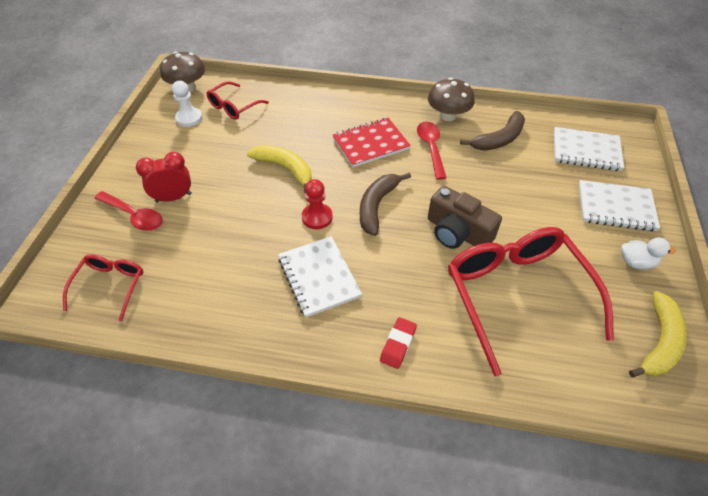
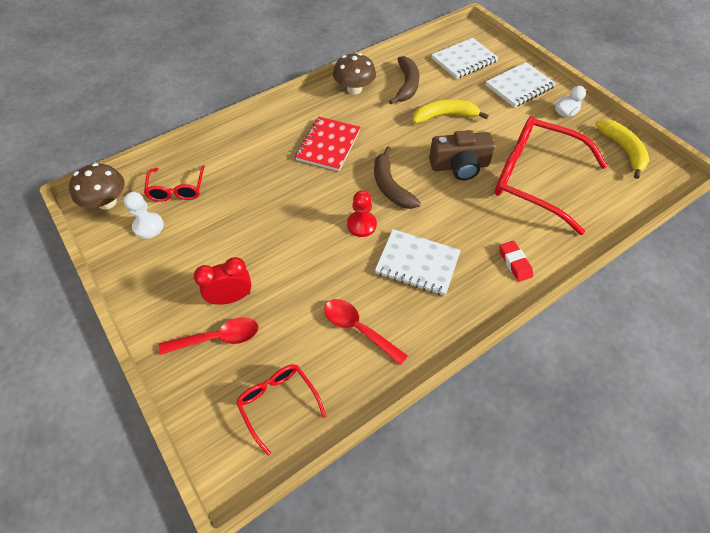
camera: 45 degrees left, 5 degrees up
(173, 197) = (231, 297): red clock -> red clock turned 45 degrees clockwise
(285, 169) = (291, 208): yellow banana -> yellow banana (445, 116)
(431, 148) = (372, 120): red spoon -> red spoon (358, 329)

